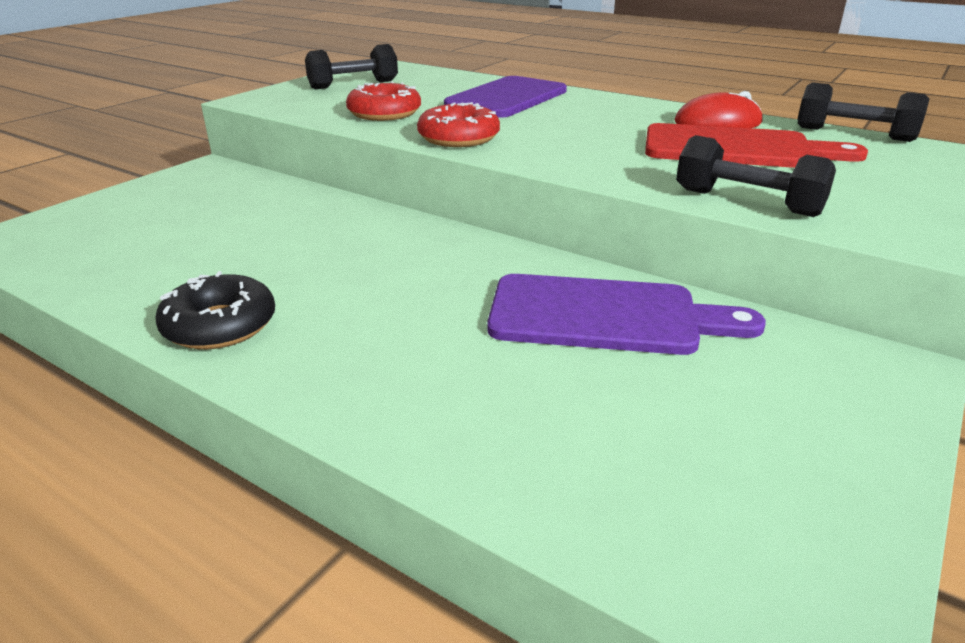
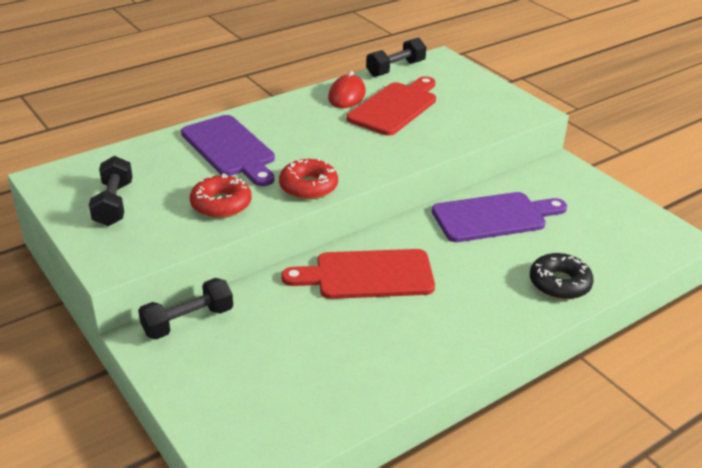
camera: 70 degrees left, 5 degrees up
(220, 325) = (447, 346): black donut -> black donut (559, 283)
(367, 245) = (368, 275): none -> red cutting board
(604, 316) = (493, 217): purple cutting board -> purple cutting board turned 45 degrees clockwise
(747, 203) = (470, 133): black dumbbell -> black dumbbell (188, 321)

